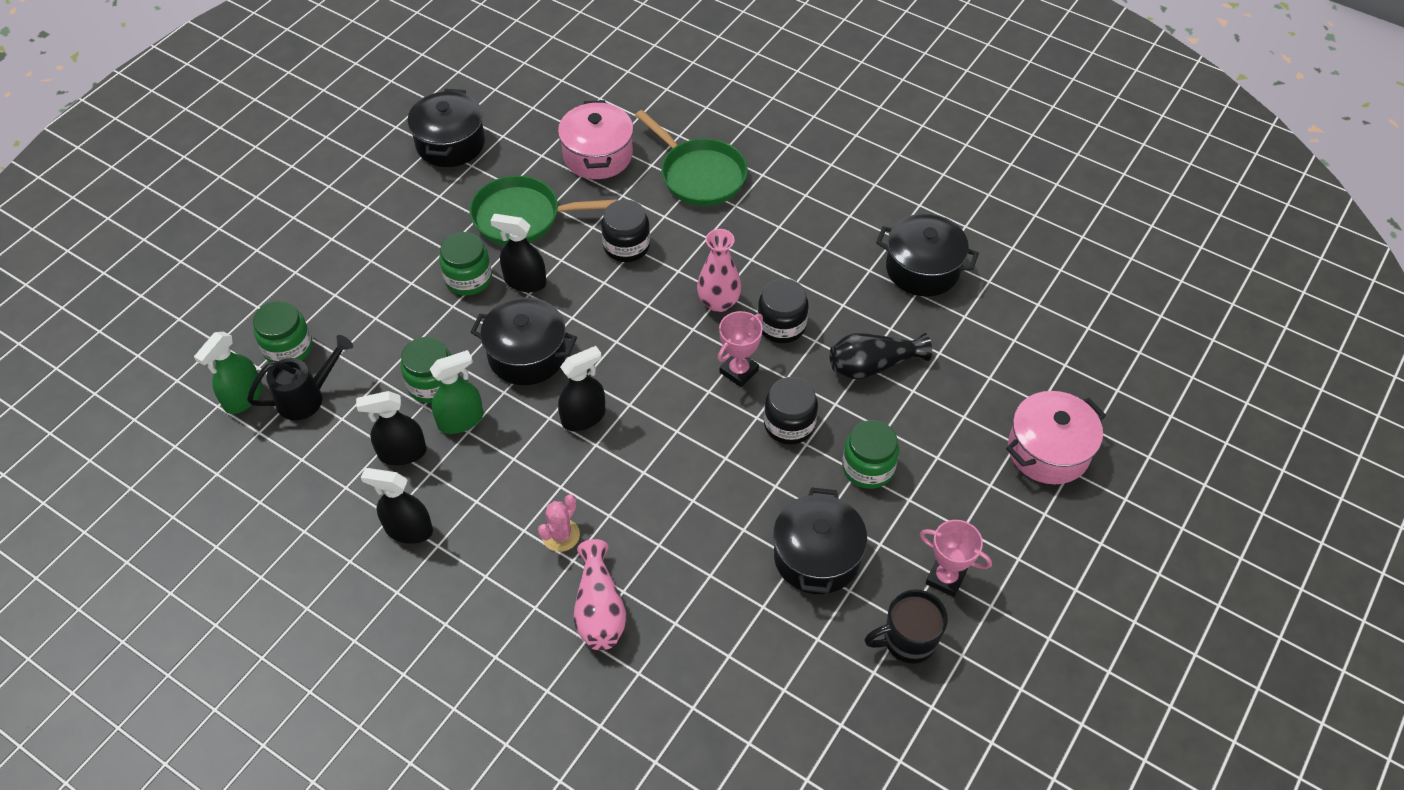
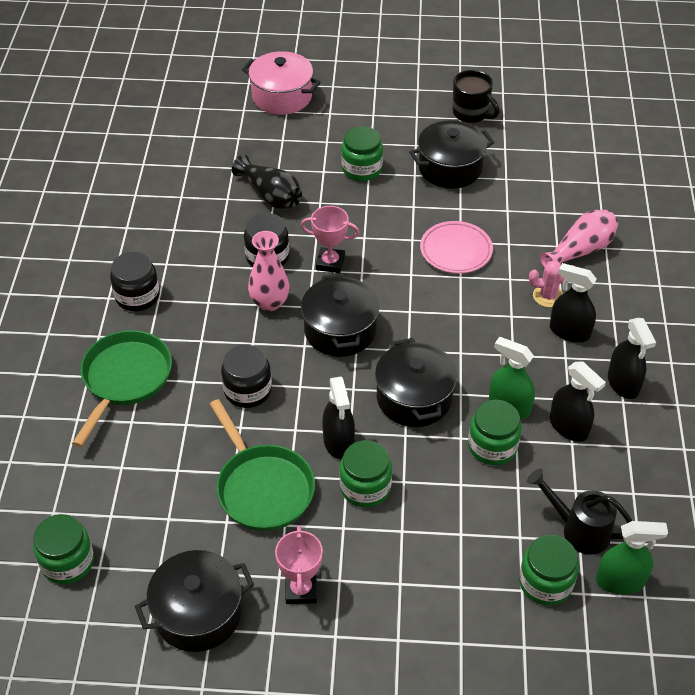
camera: 120 degrees left, 5 degrees down
(551, 93) = (67, 562): none -> green jar
(583, 417) = (443, 332): black spray bottle -> black spray bottle (569, 332)
(598, 155) = (142, 470): pink pot -> none
(682, 488) = (456, 250): none -> pink plate
(789, 424) = (357, 218): black jar -> black jar (137, 296)
(922, 269) = (153, 201): black pot -> black pot (340, 330)
(945, 578) = (415, 111): pink trophy -> pink trophy (301, 590)

